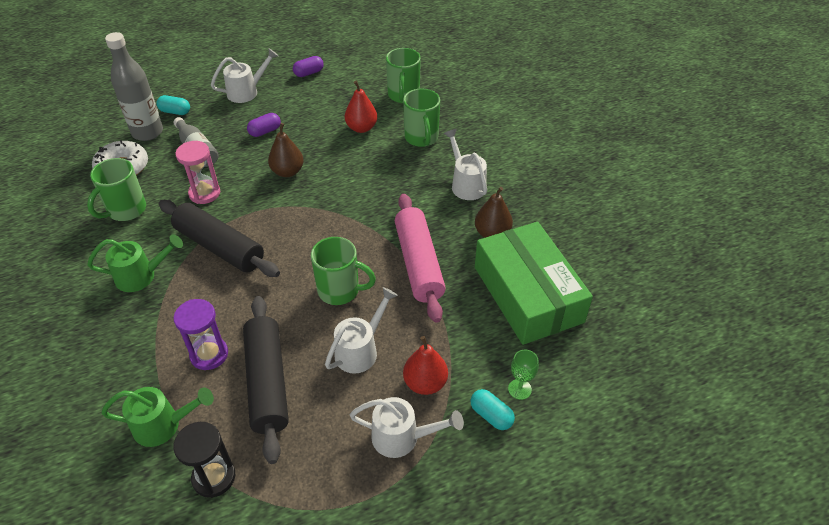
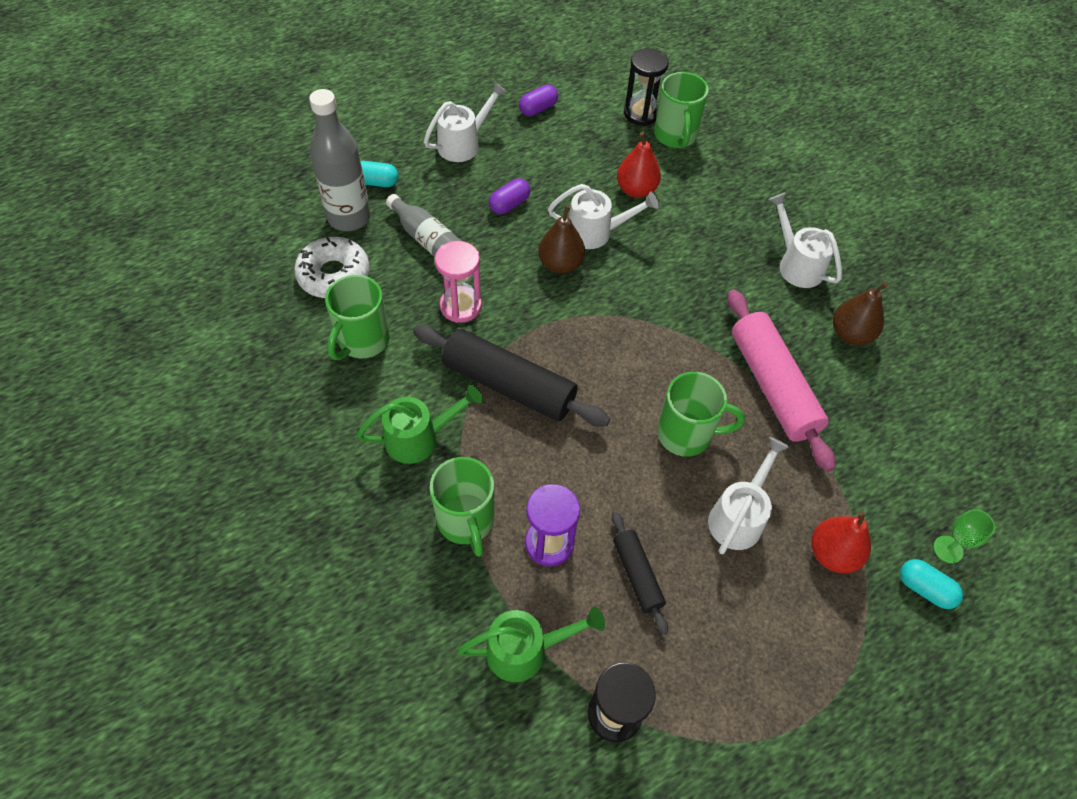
camera: 10 degrees left, 10 degrees up
(267, 382) = (637, 575): black rolling pin -> black rolling pin, size x0.53
(383, 80) = (641, 114): none -> black hourglass
(402, 437) = (828, 631): white watering can -> white watering can (596, 232)
(421, 138) = (719, 200): green mug -> green mug (466, 521)
(528, 294) = (919, 416): green box -> none

